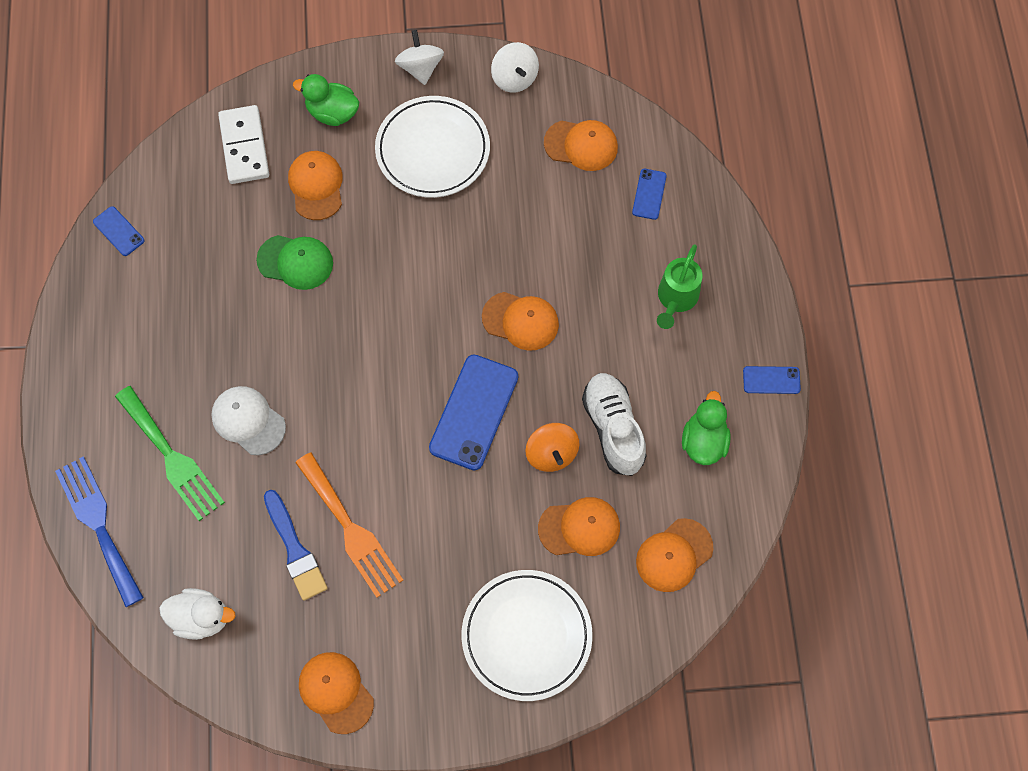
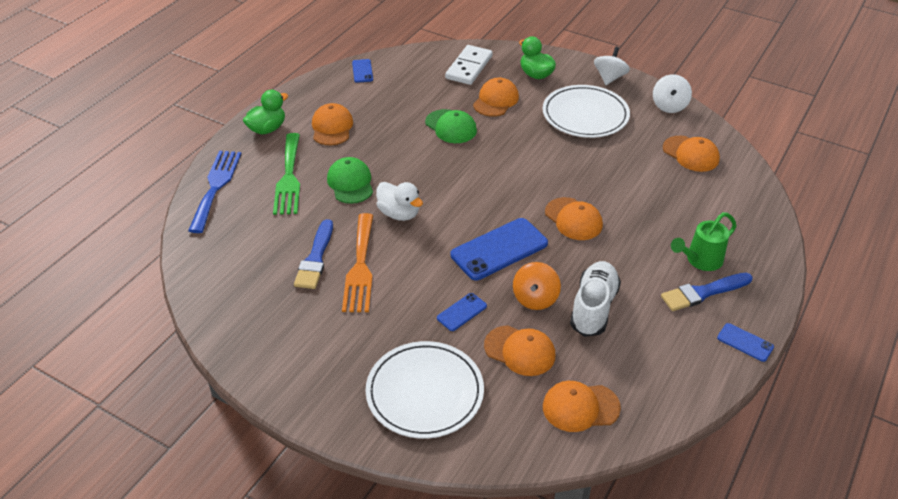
camera: 35 degrees right, 25 degrees down
(201, 618) = (225, 261): white duck -> white duck (399, 213)
(248, 421) = (350, 183): white cap -> green cap
(336, 692) = (265, 348): orange cap -> orange cap (332, 127)
(649, 194) = (722, 198): blue phone -> blue phone (461, 312)
(702, 341) = (703, 292): none -> blue brush
(703, 441) = (660, 351): green duck -> green duck (267, 129)

